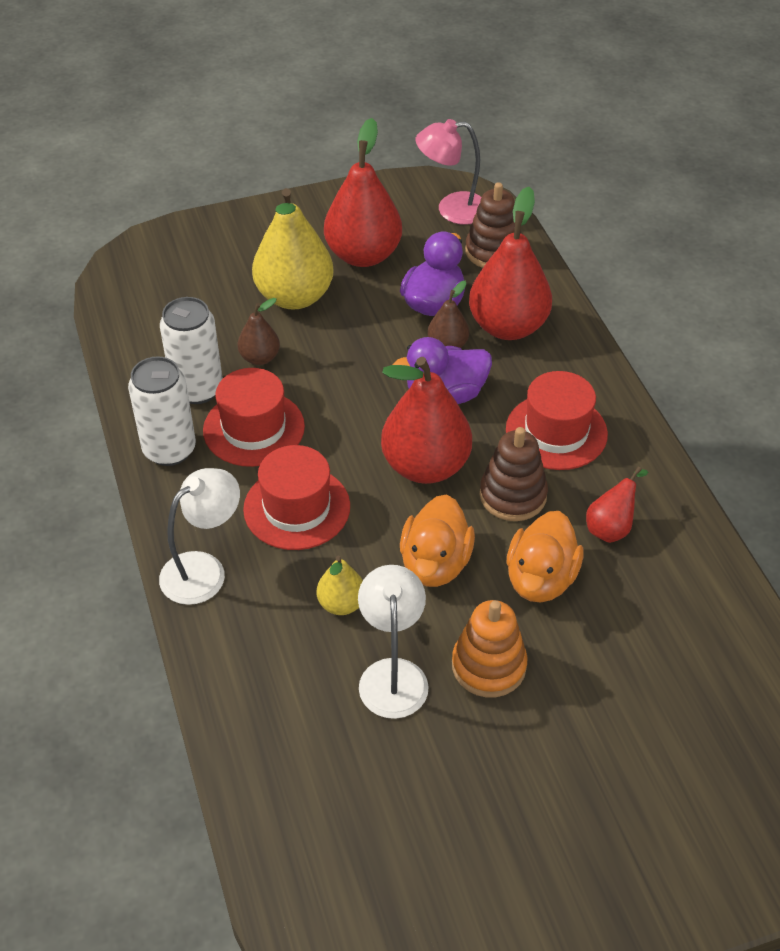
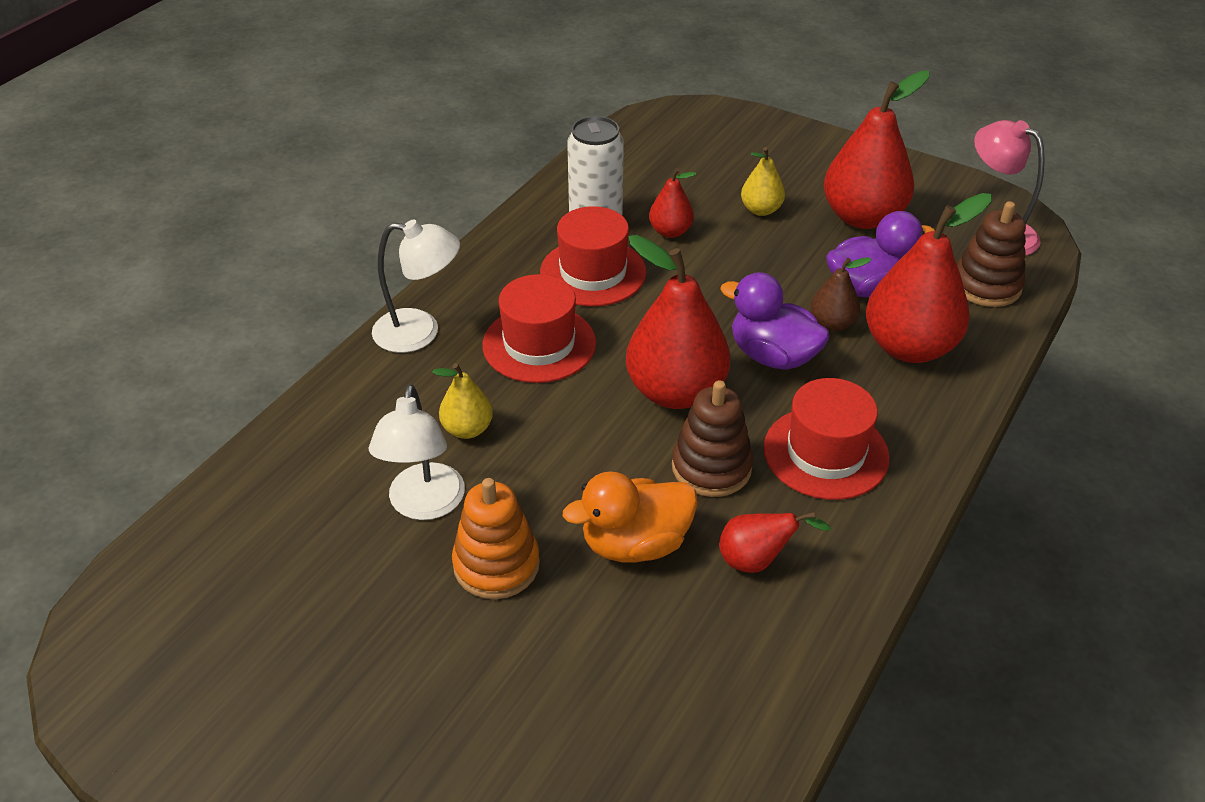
camera: 50 degrees right, 5 degrees down
(169, 449) = (518, 244): white can -> none
(260, 358) = (670, 231): brown pear -> red pear
(294, 297) = (761, 210): yellow pear -> yellow pear, size x0.50
(392, 674) = (424, 505): white lamp -> white lamp turned 135 degrees clockwise
(435, 563) = (573, 461): orange duck -> none

